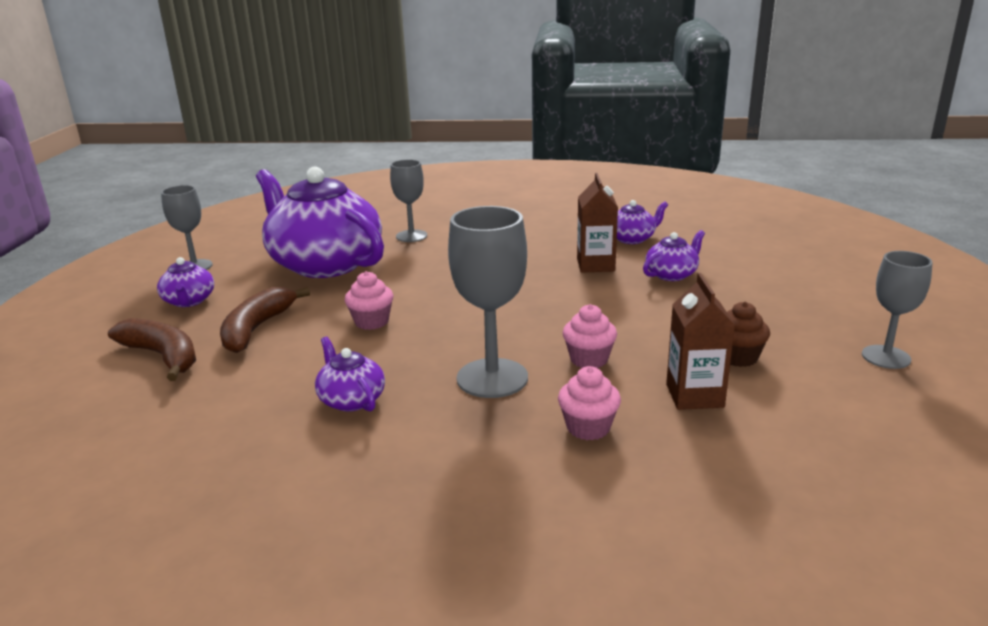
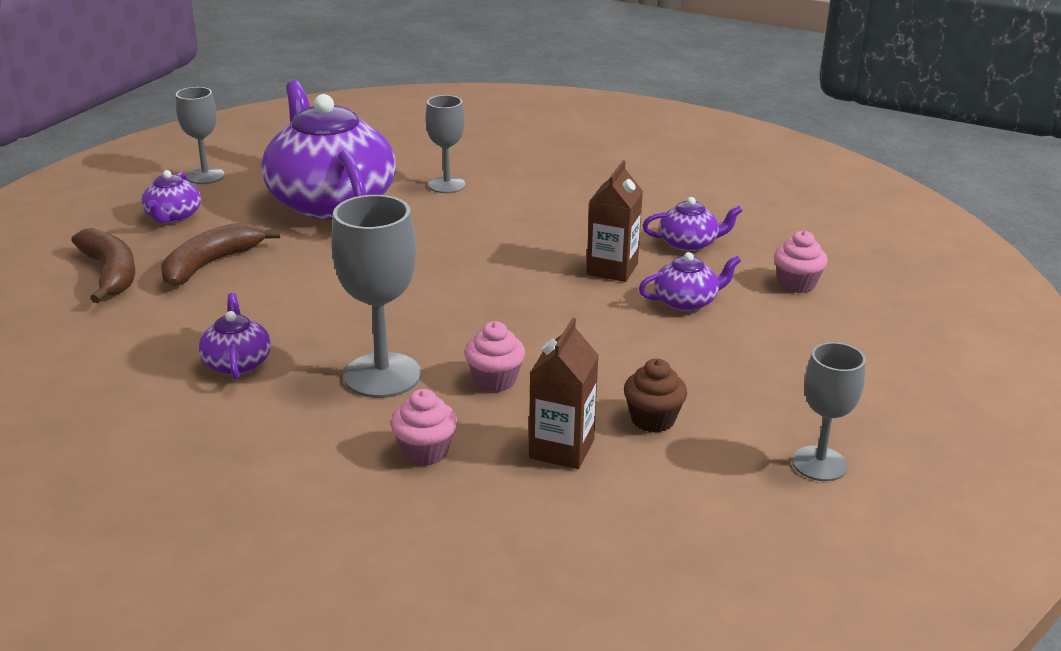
camera: 20 degrees right, 5 degrees up
(371, 322) = (321, 282): pink cupcake -> pink cupcake (796, 284)

